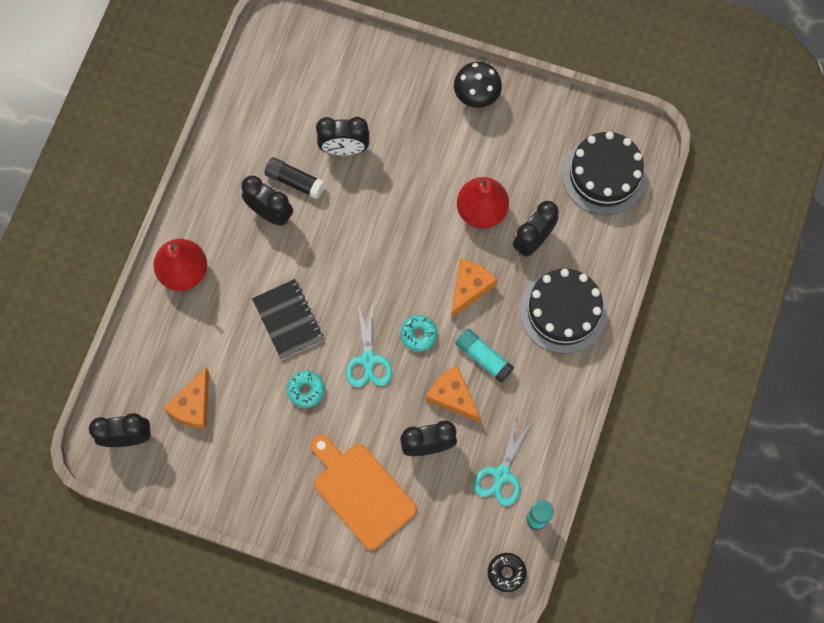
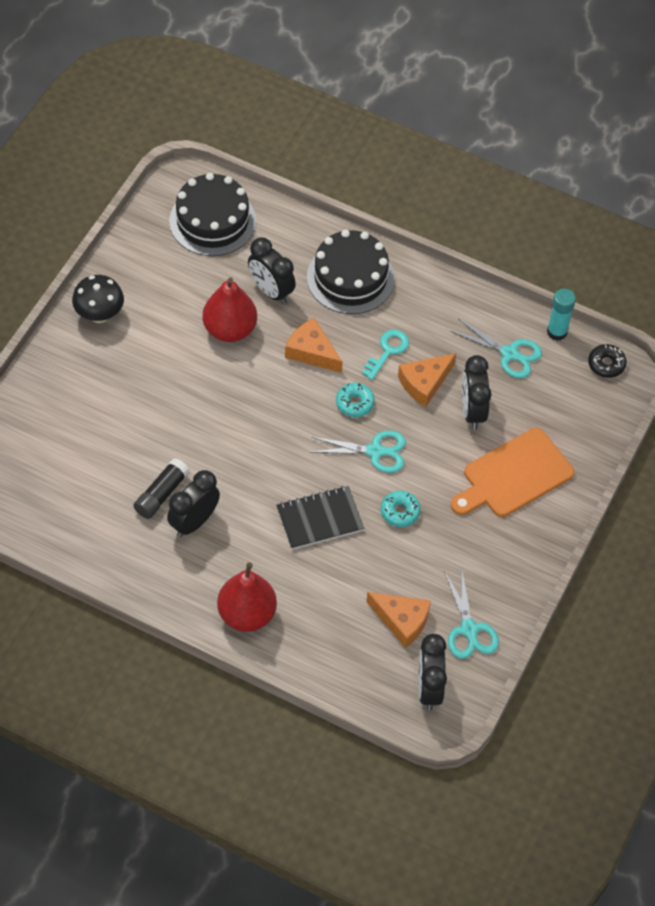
camera: 85 degrees left, 15 degrees down
(191, 466) = (469, 629): none -> turquoise scissors
(344, 149) = (133, 443): black clock -> none
(483, 357) = (387, 351): turquoise glue stick -> turquoise key

